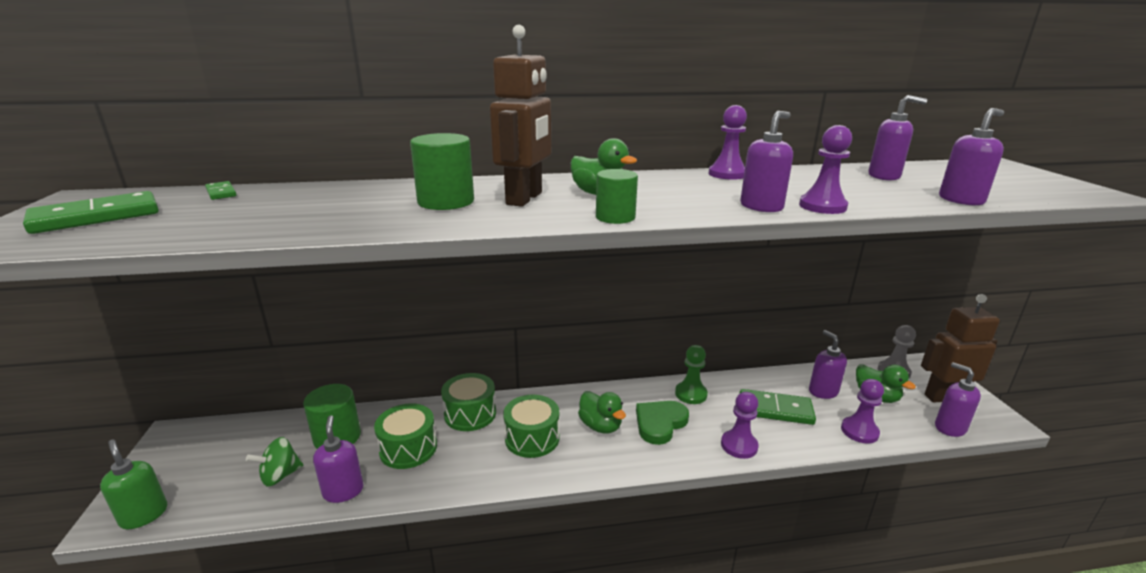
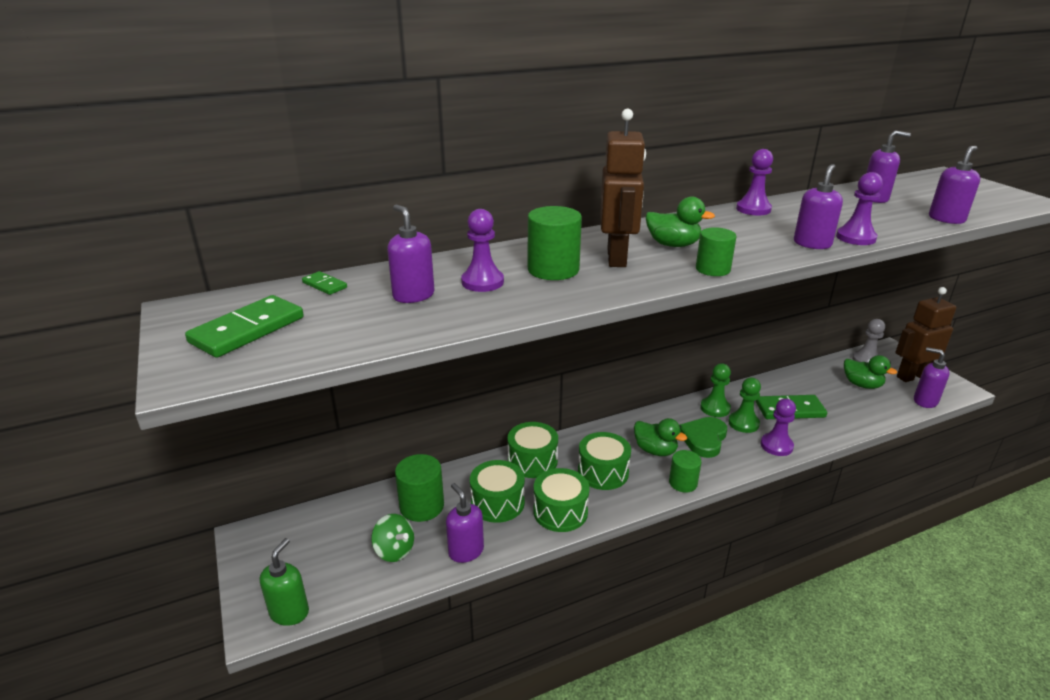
camera: 15 degrees left, 5 degrees up
(144, 515) = (289, 612): green soap dispenser -> green soap dispenser turned 75 degrees clockwise
(280, 475) = (394, 550): green spinning top -> green spinning top turned 90 degrees counterclockwise
(462, 470) = (560, 511): none -> green drum
(609, 466) = (683, 483): none -> green cylinder
(714, 415) = (743, 423): none -> green pawn
(823, 391) = (819, 387): purple soap dispenser -> purple soap dispenser (413, 295)
(859, 431) = (861, 416): purple pawn -> purple pawn (482, 282)

